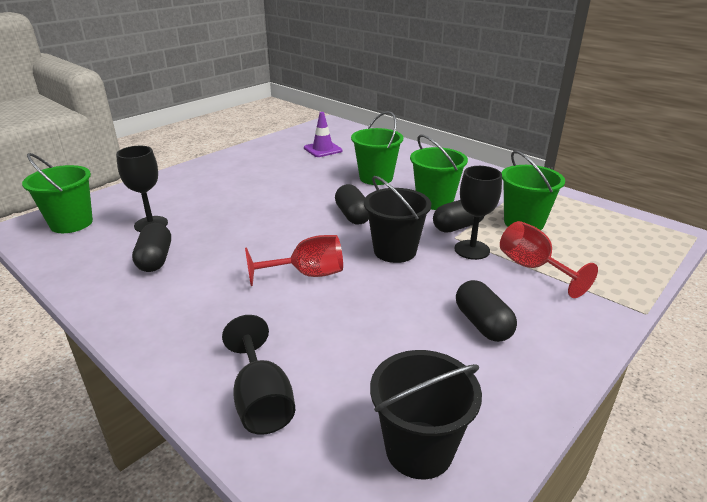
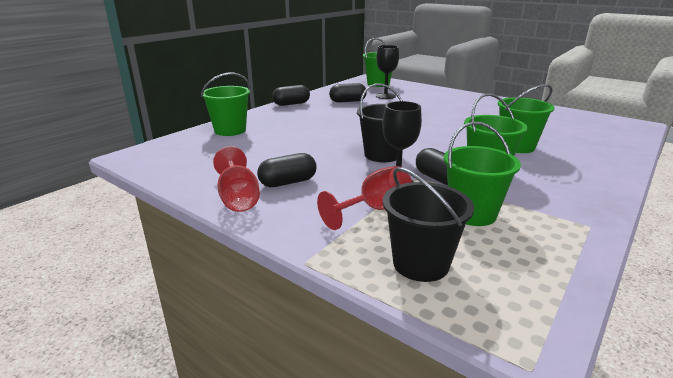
camera: 85 degrees right, 5 degrees down
(261, 400) = (230, 130): black goblet -> green bucket
(307, 274) = (341, 132): red goblet -> red goblet (238, 198)
(323, 149) = (558, 125): purple traffic cone -> none
(353, 215) = (432, 141): black capsule -> black capsule (291, 104)
(419, 449) = (184, 162): black bucket -> black bucket (420, 264)

